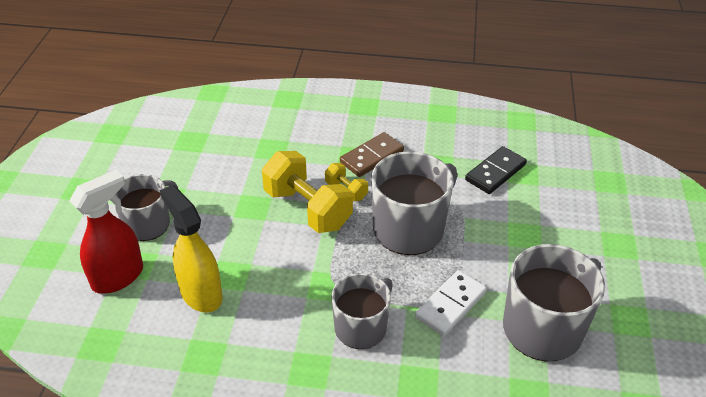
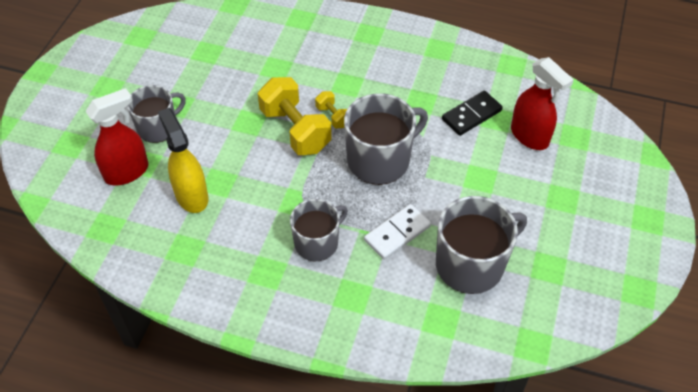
camera: 10 degrees right, 10 degrees up
(372, 157) = (363, 86): brown domino -> none
(563, 186) = (530, 136): none -> red spray bottle

